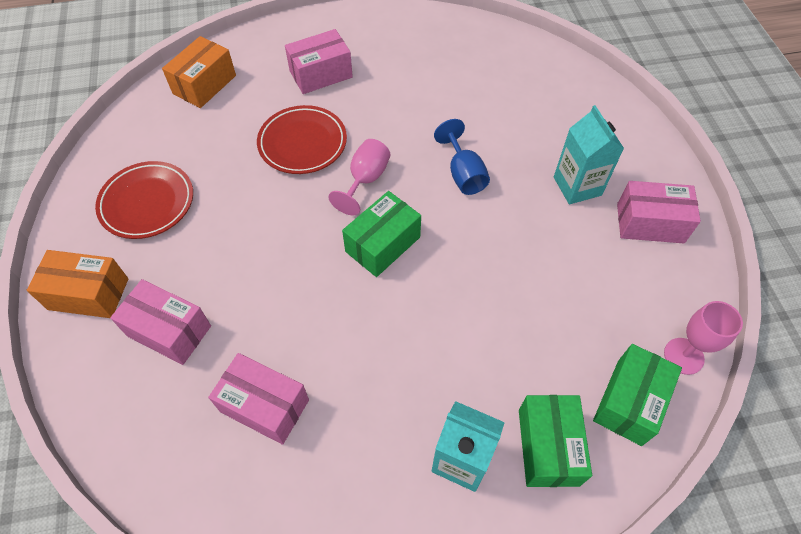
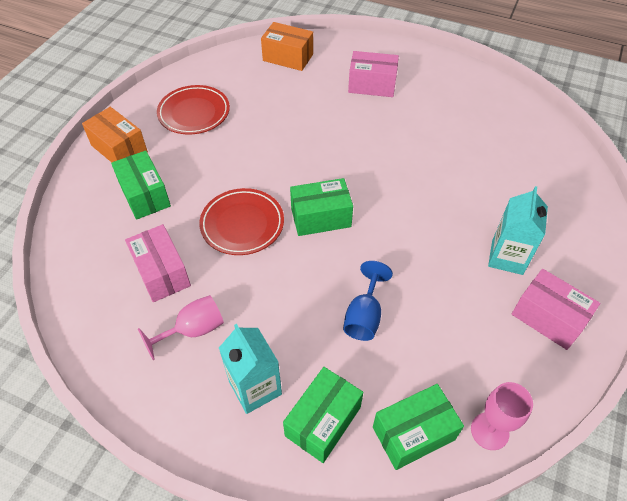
camera: 35 degrees right, 5 degrees down
(169, 331) = (144, 195): pink box -> green box
(204, 84) = (288, 57): orange box -> orange box turned 45 degrees clockwise
(302, 143) = (321, 124): red plate -> red plate (242, 224)
(365, 180) = (344, 169): pink goblet -> pink goblet (193, 330)
(463, 174) = (420, 201): blue goblet -> blue goblet (364, 316)

